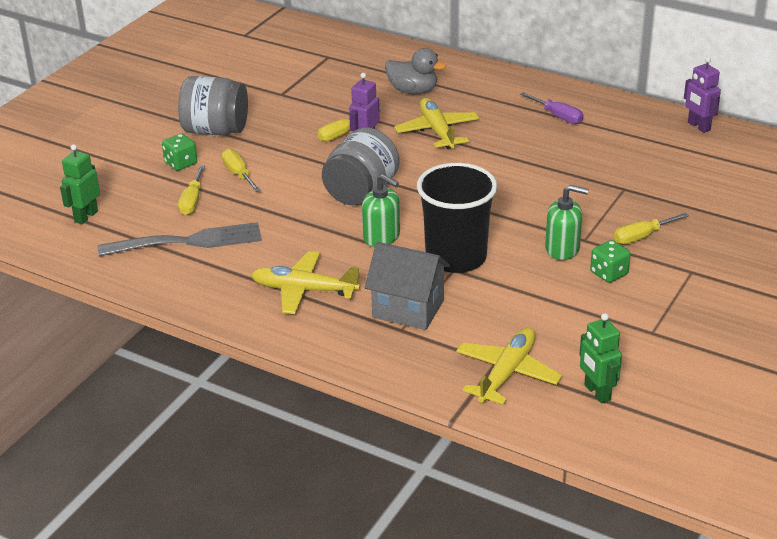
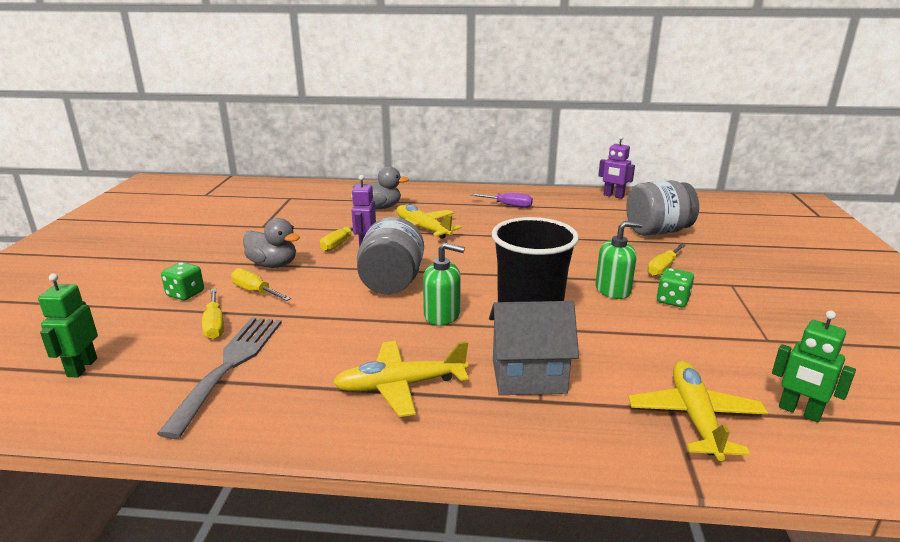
camera: 25 degrees left, 10 degrees down
(188, 241) = (229, 365): grey fork -> grey fork turned 45 degrees counterclockwise
(215, 130) = (211, 261): grey jar -> grey jar (657, 231)
(268, 147) = (273, 265): none -> grey duck

